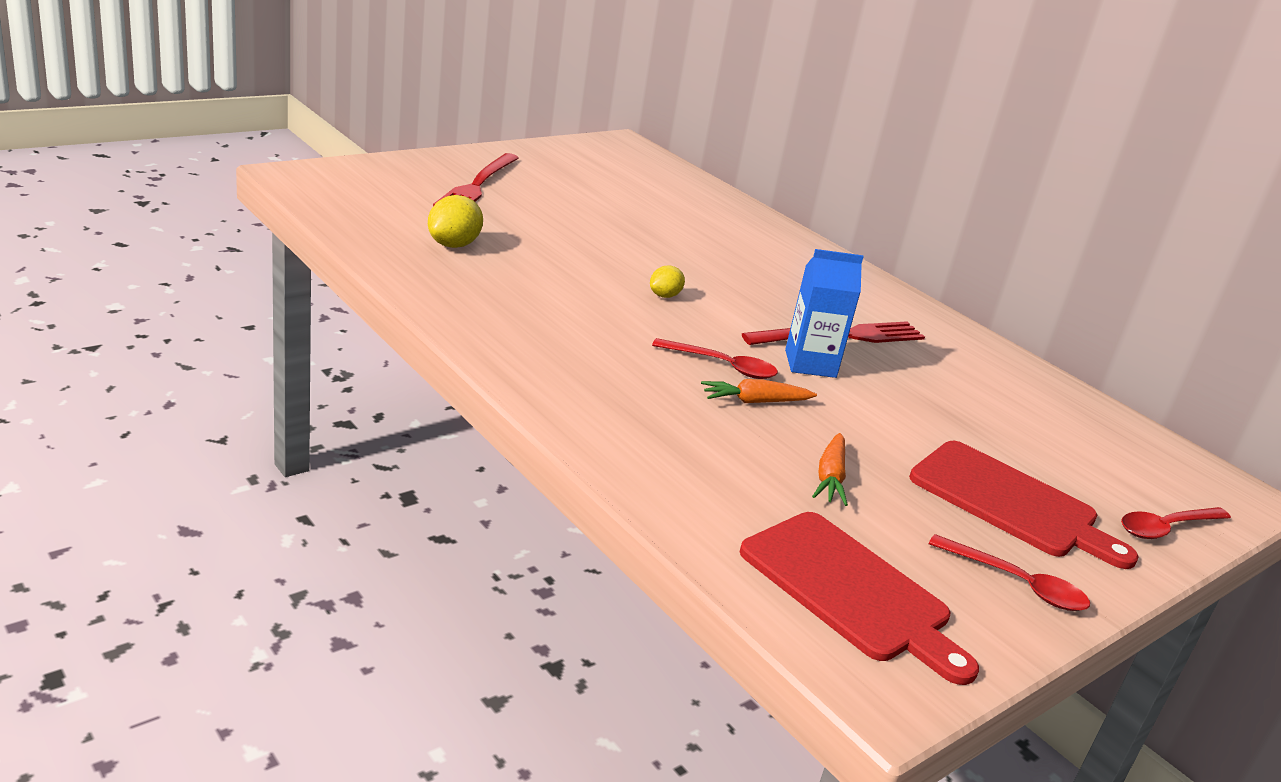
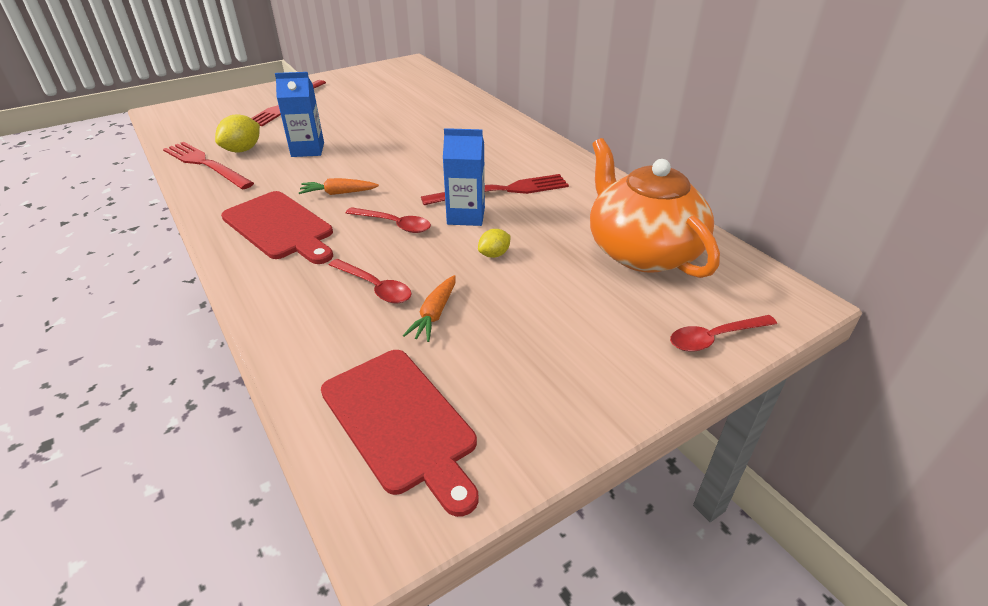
camera: 10 degrees right, 10 degrees up
(412, 260) = (205, 164): none -> red fork
(547, 254) = (307, 150): none -> blue carton
(665, 296) = (378, 172): yellow lemon -> yellow lemon (494, 254)
(755, 401) = (405, 252): orange carrot -> orange carrot (338, 193)
(1010, 503) = (581, 325): red cutting board -> red cutting board (280, 227)
(1017, 584) = (556, 404): red spoon -> red spoon (375, 287)
(1047, 426) = (641, 251): none -> orange teapot

